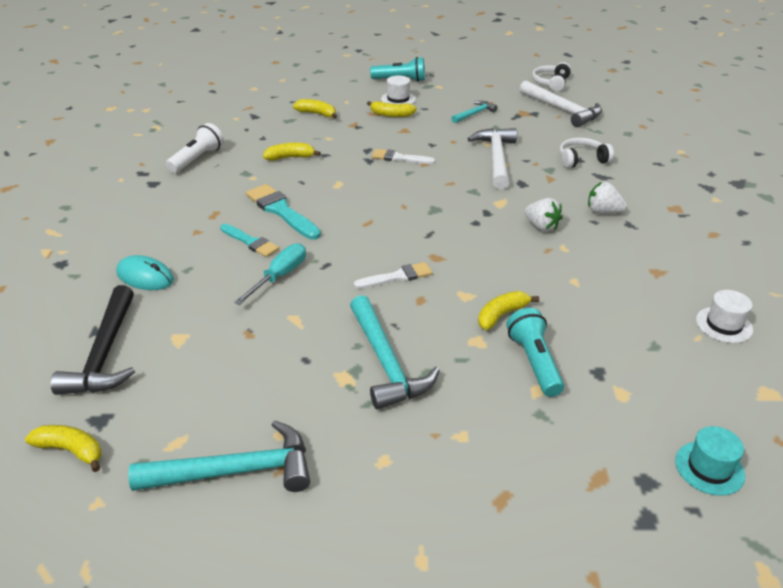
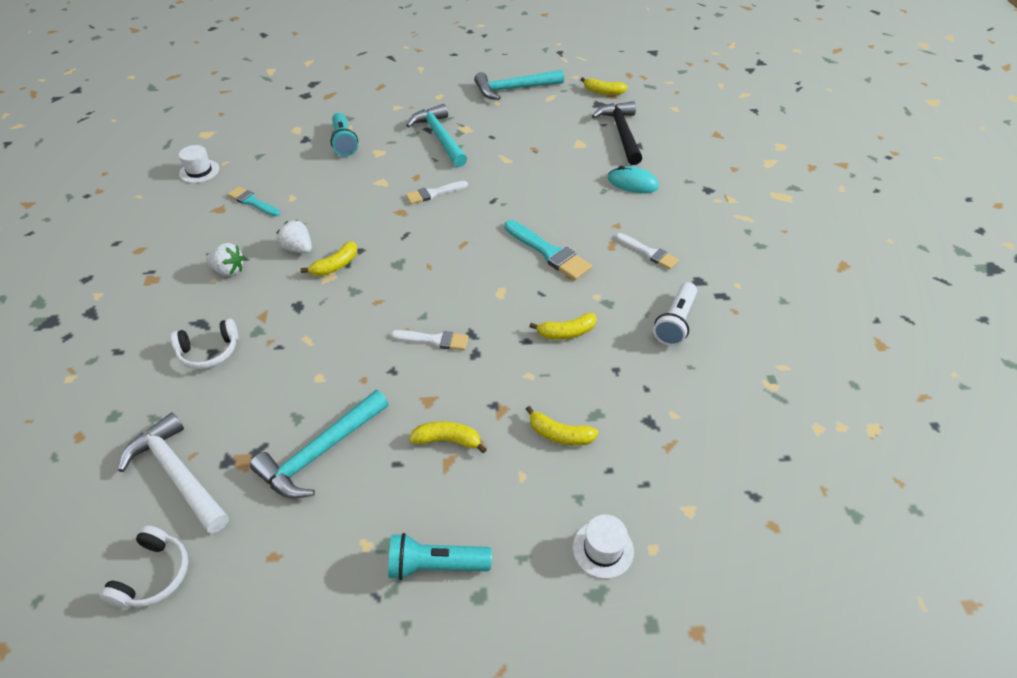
camera: 175 degrees right, 10 degrees up
(182, 206) = (648, 253): none -> white brush
(250, 242) = (564, 217): turquoise brush -> turquoise brush (252, 202)
(279, 276) = (527, 189): turquoise screwdriver -> none
(398, 99) = (438, 490): white hat -> white hat (603, 549)
(474, 114) = (321, 452): turquoise hammer -> turquoise hammer, size x1.81
(496, 159) = (315, 347): white hammer -> none
(502, 315) = (357, 169): yellow banana -> yellow banana (335, 266)
(709, 468) = (269, 101): turquoise hat -> none

